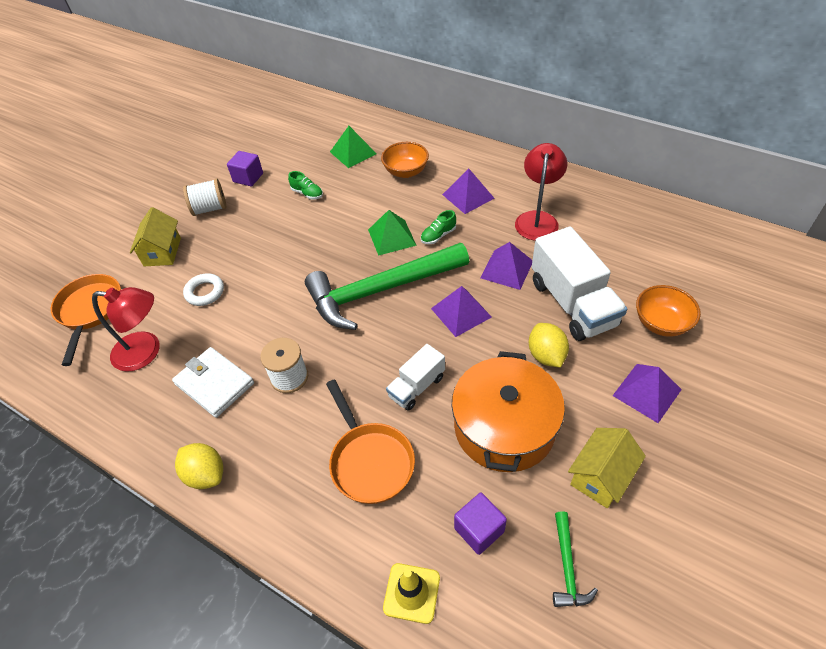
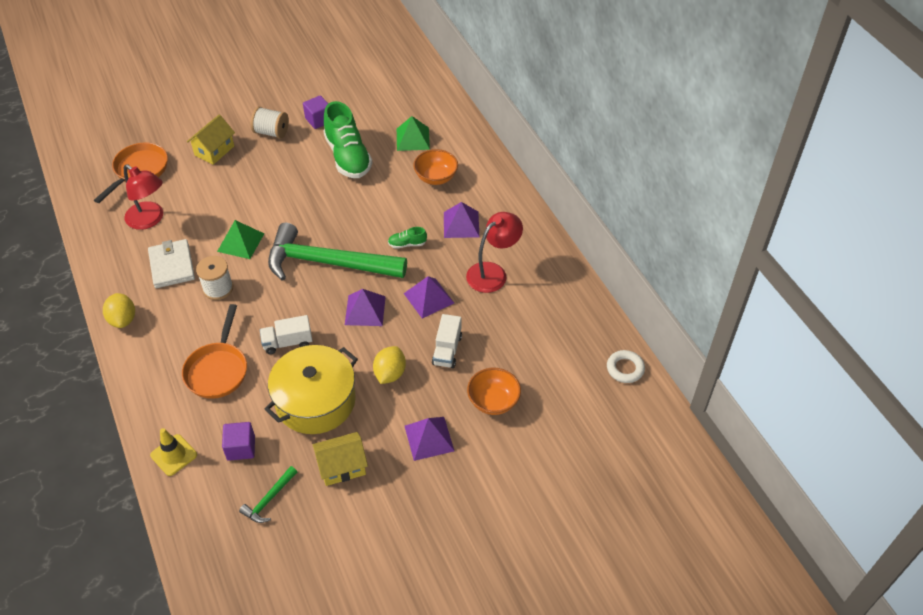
camera: 30 degrees right, 0 degrees up
(205, 292) = (216, 197): white ring -> white ring (625, 369)
(307, 193) = (348, 157): green shoe -> green shoe, size x2.33
(392, 237) = (374, 226): green pyramid -> green pyramid (241, 242)
(504, 427) = (315, 401): orange pot -> yellow pot
(572, 304) = (447, 350): white truck -> white truck, size x0.55

